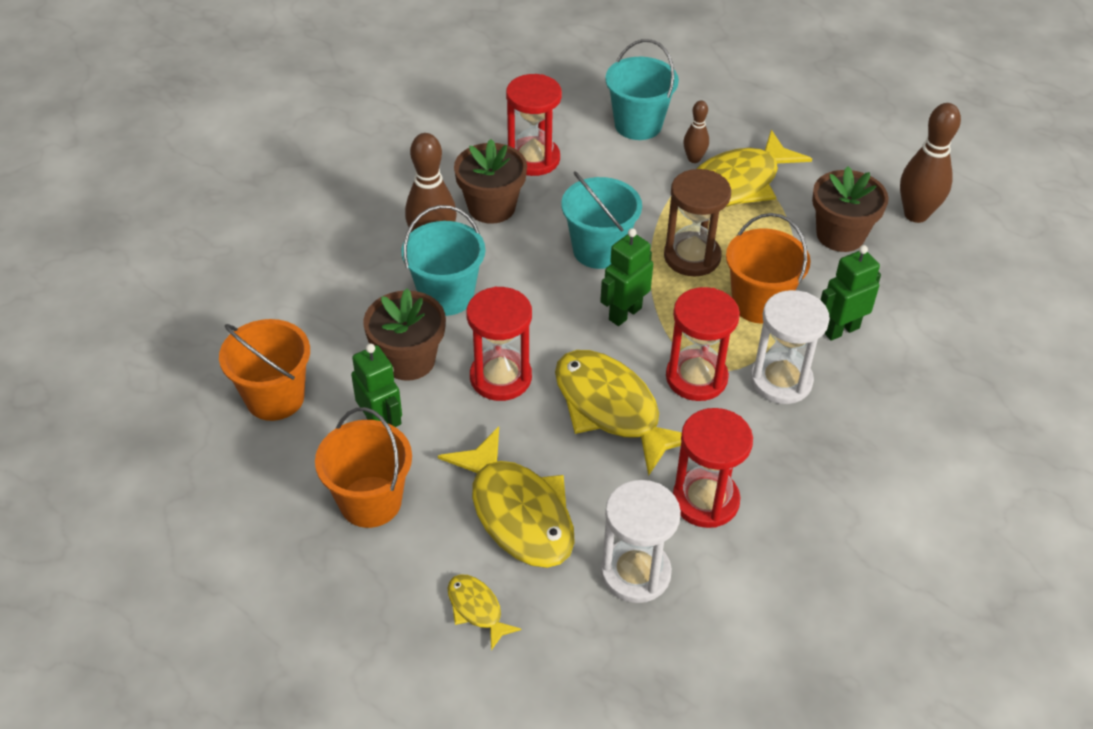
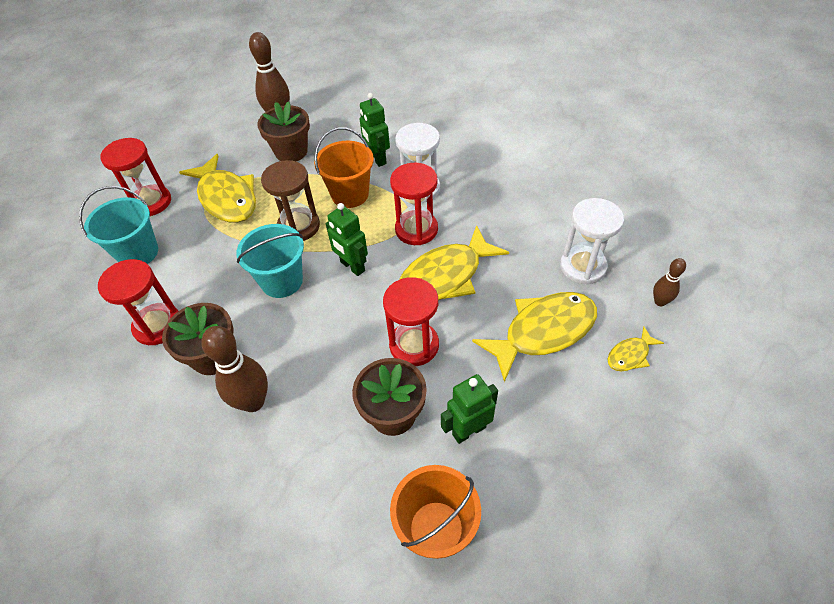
camera: 85 degrees left, 5 degrees up
(370, 501) = (546, 433): orange bucket -> none
(446, 296) = (319, 388): turquoise bucket -> none
(694, 159) = (191, 220): brown bowling pin -> brown bowling pin (660, 301)
(705, 500) = (520, 230): red hourglass -> red hourglass (151, 202)

